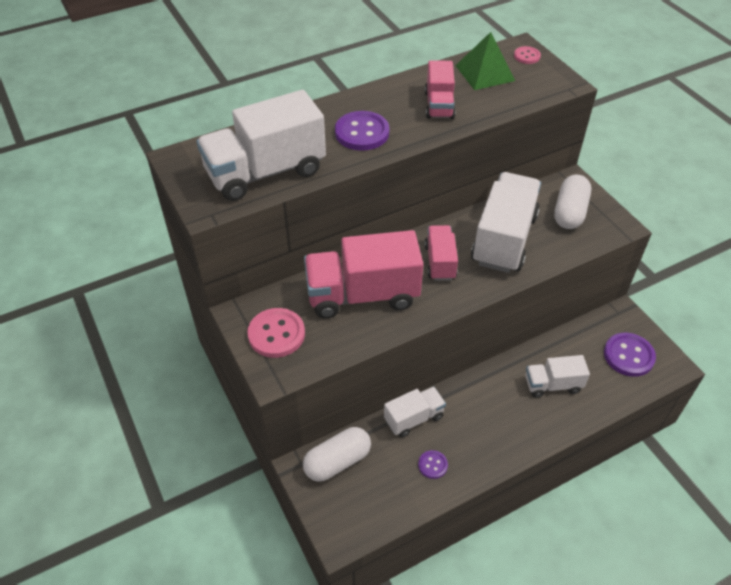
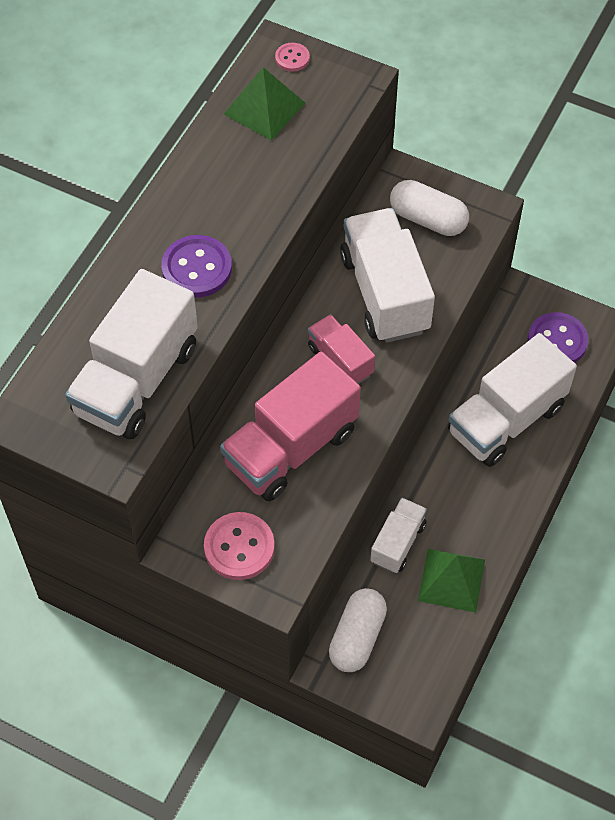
camera: 35 degrees left, 10 degrees up
(432, 465) = (451, 580): purple button -> green pyramid
(439, 105) = (250, 183): pink truck -> none
(552, 385) = (506, 420): white truck -> white truck, size x1.83
(569, 212) = (428, 219): white capsule -> white capsule turned 45 degrees counterclockwise

